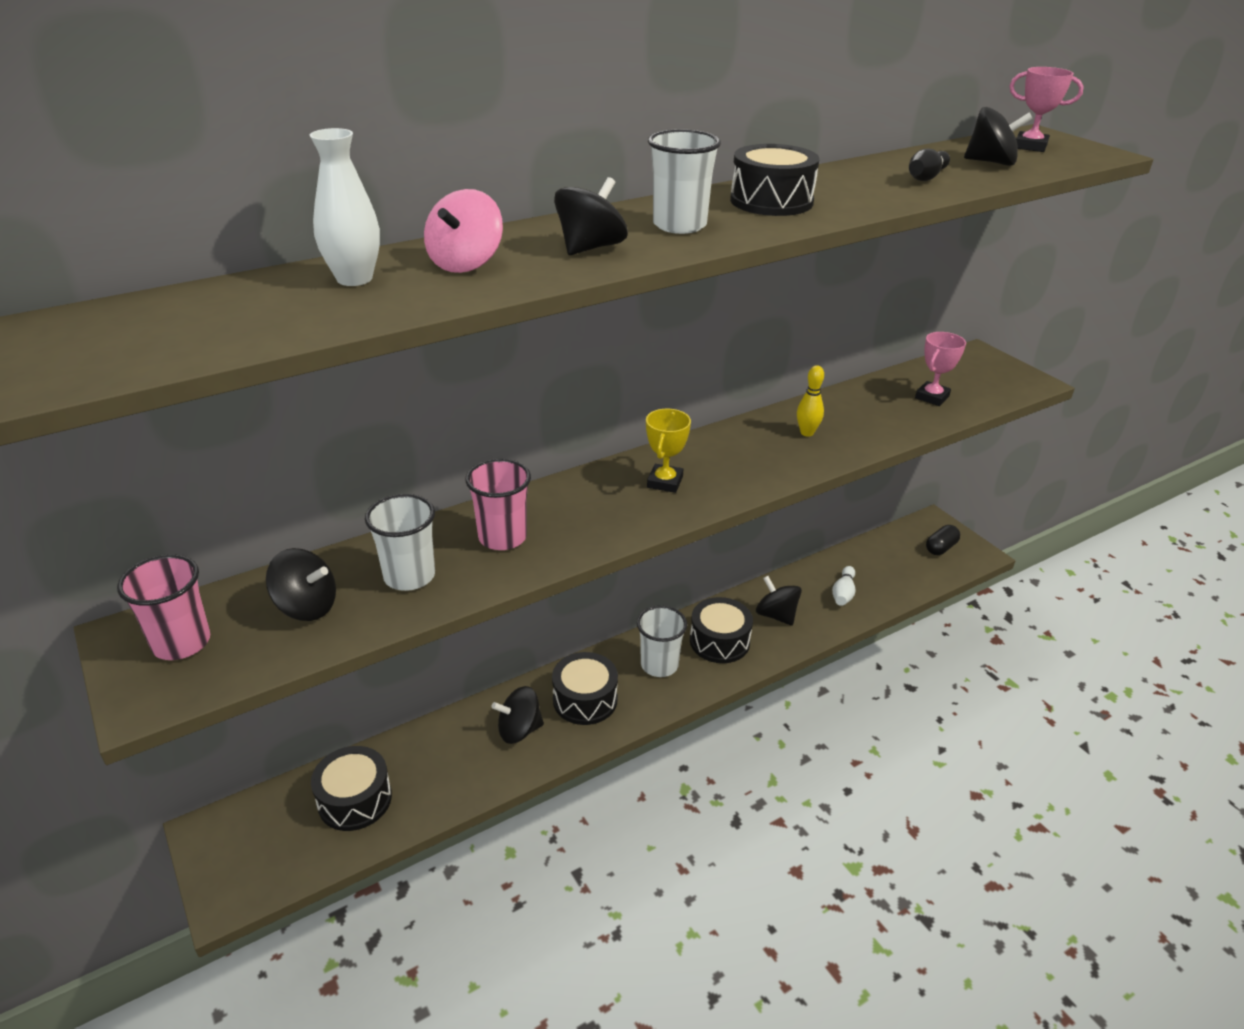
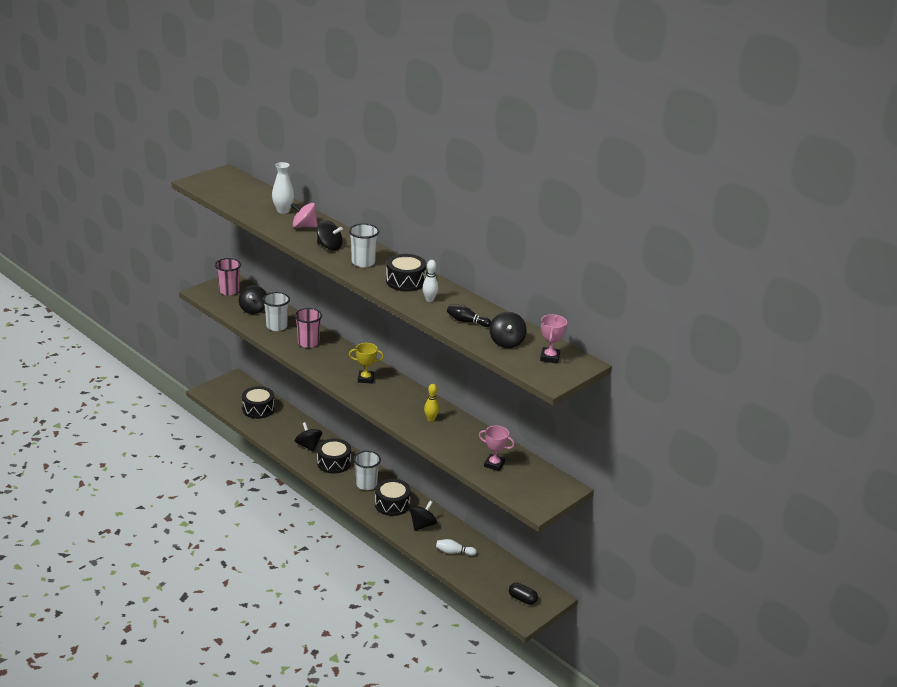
camera: 75 degrees right, 5 degrees down
(847, 192) = (429, 300): none -> white bowling pin

